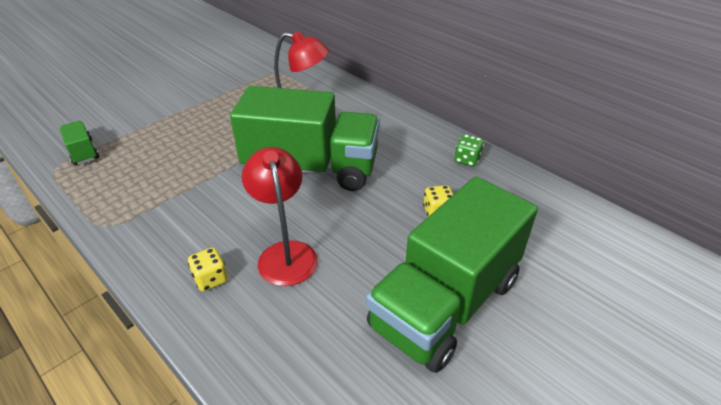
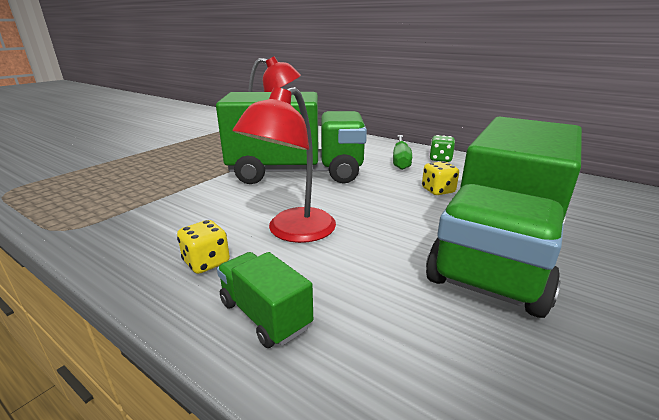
camera: 10 degrees left, 15 degrees down
(83, 152) = (43, 179): green truck -> green truck (265, 315)
(285, 253) = (293, 232): red lamp -> red lamp turned 120 degrees counterclockwise
(424, 157) = (401, 160): none -> green screwdriver

